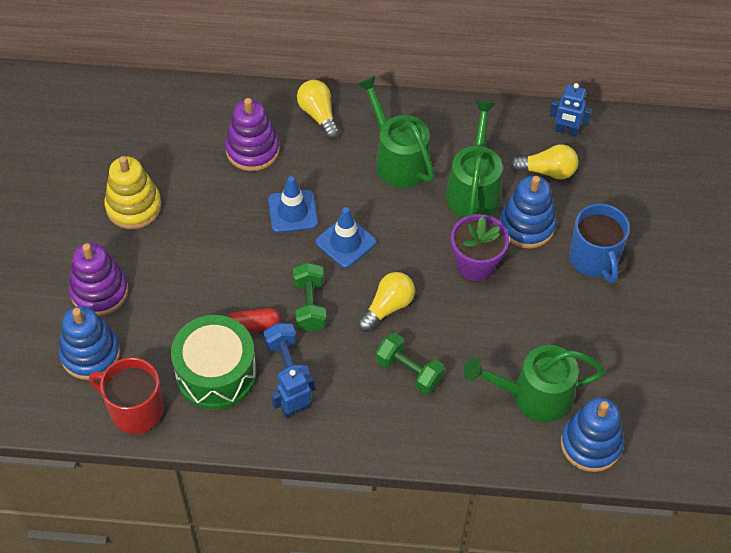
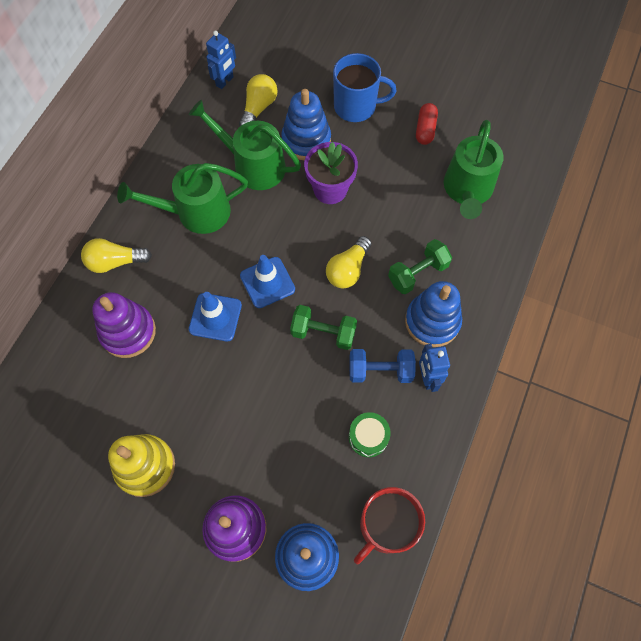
camera: 70 degrees left, 10 degrees up
(216, 373) = (368, 437): green drum -> green drum, size x0.50
(253, 326) = (328, 388): red capsule -> red capsule (425, 129)
(387, 307) = (348, 270): yellow light bulb -> yellow light bulb turned 120 degrees counterclockwise
(591, 444) = (521, 167): blue stacking toy -> blue stacking toy (432, 321)

